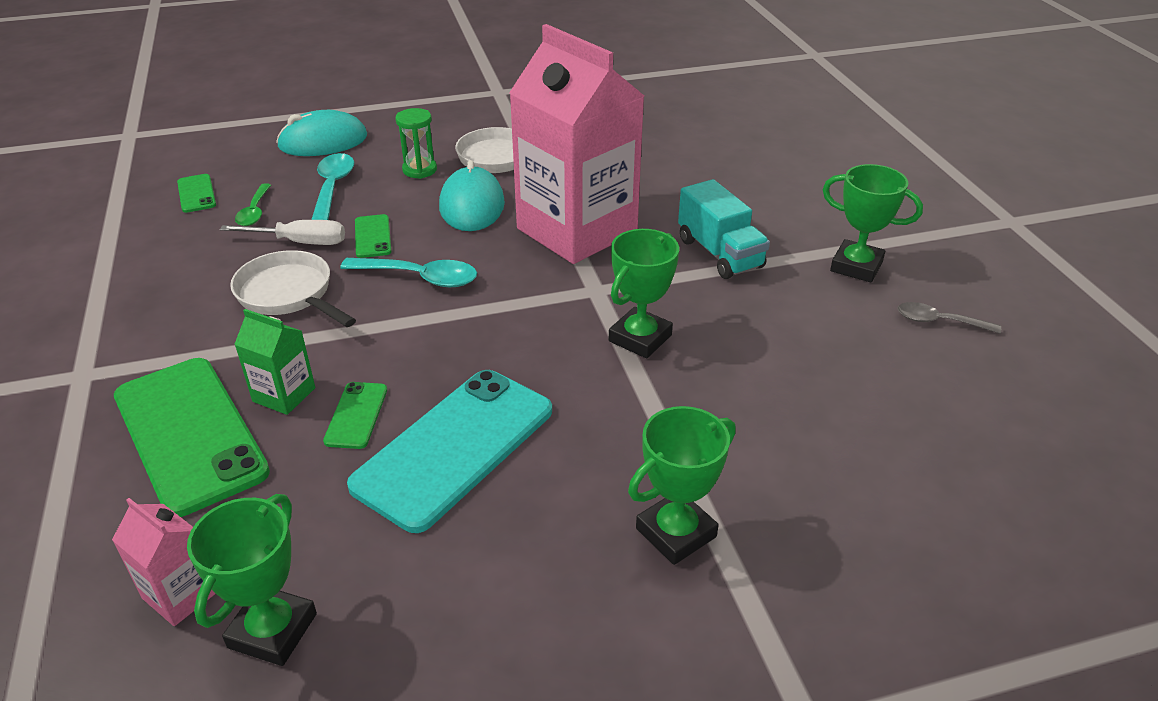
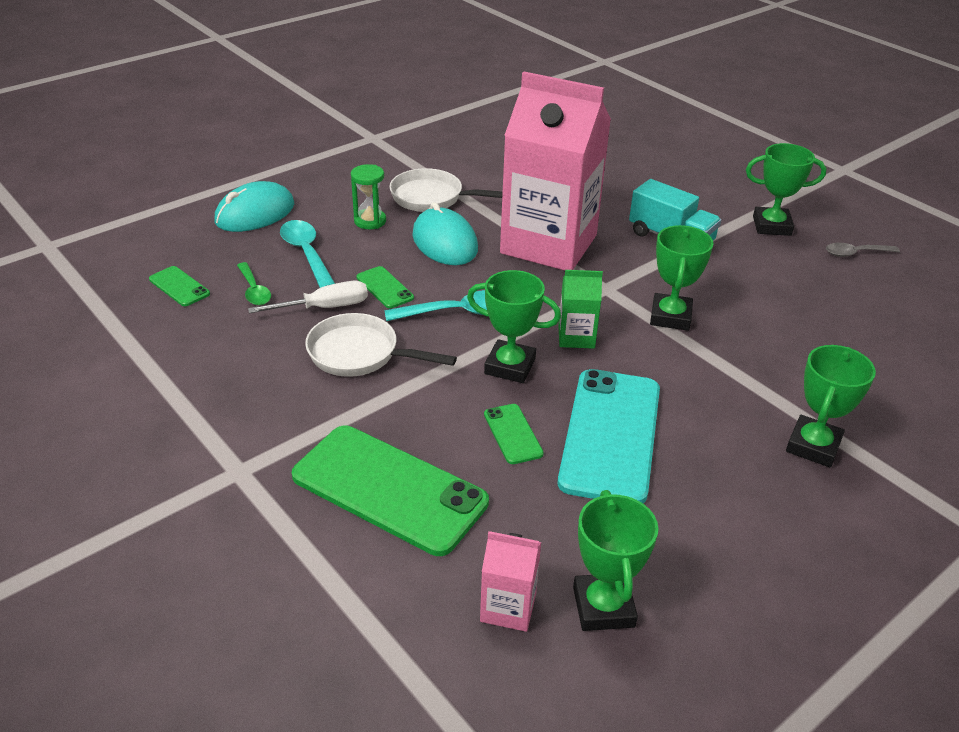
camera: 25 degrees left, 0 degrees up
(284, 395) = (438, 435): green carton -> green carton (576, 337)
(419, 345) = (510, 366): none -> green trophy

